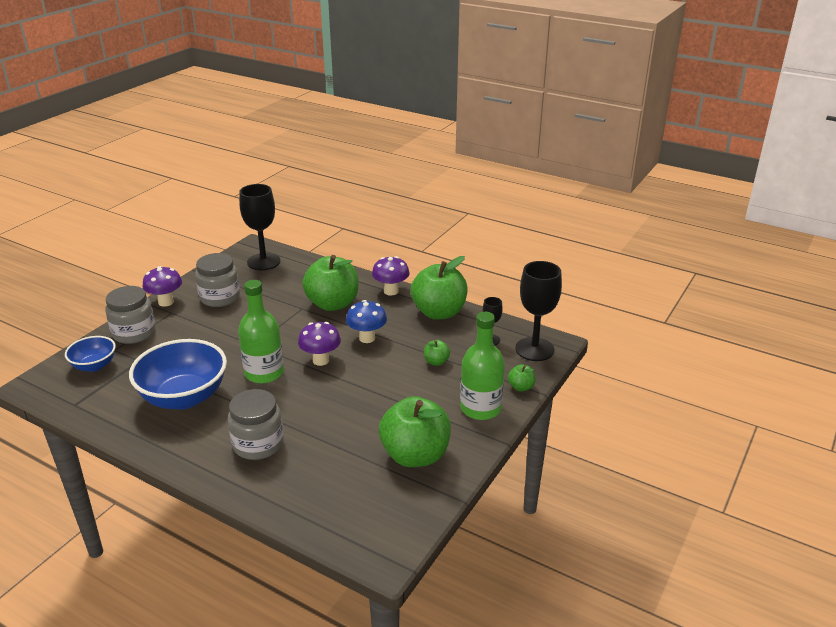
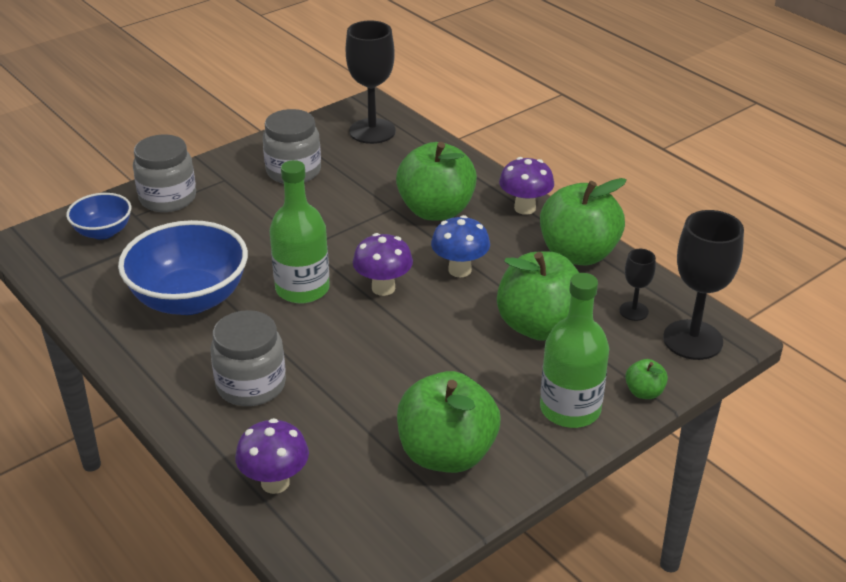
camera: 20 degrees right, 5 degrees up
(166, 302) = (224, 164): purple mushroom -> purple mushroom (275, 482)
(436, 362) = (539, 326): green apple -> green apple, size x2.33

